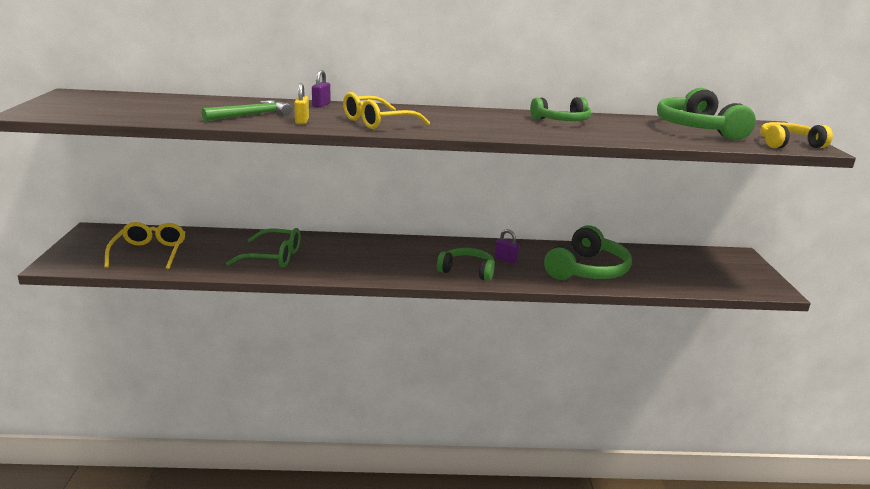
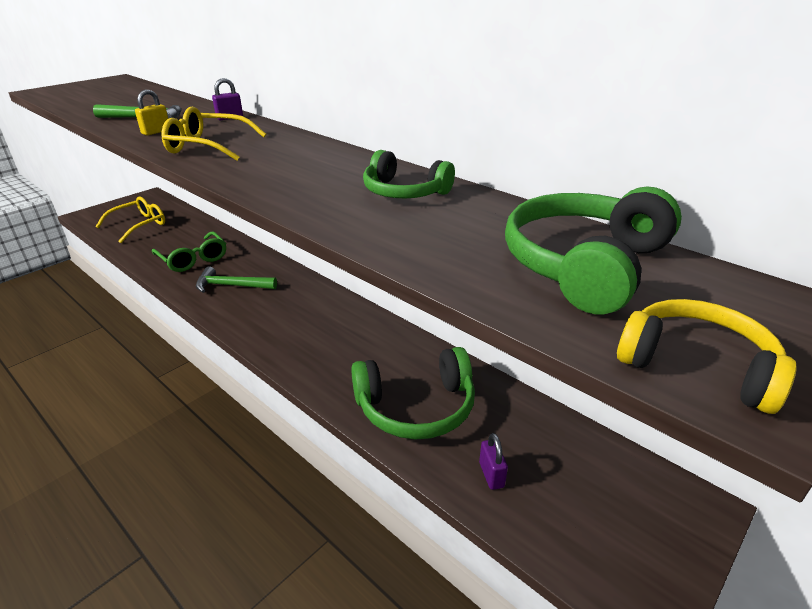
camera: 45 degrees right, 10 degrees up
(349, 260) = (232, 286): none -> green hammer
(467, 271) = (296, 343): green headphones -> none
(505, 260) = (356, 348): purple padlock -> purple padlock (491, 475)

